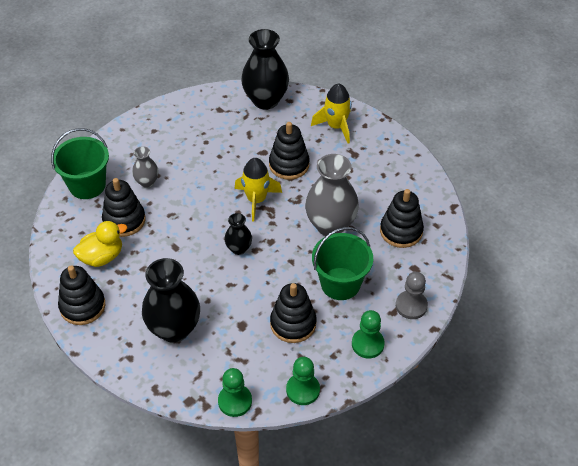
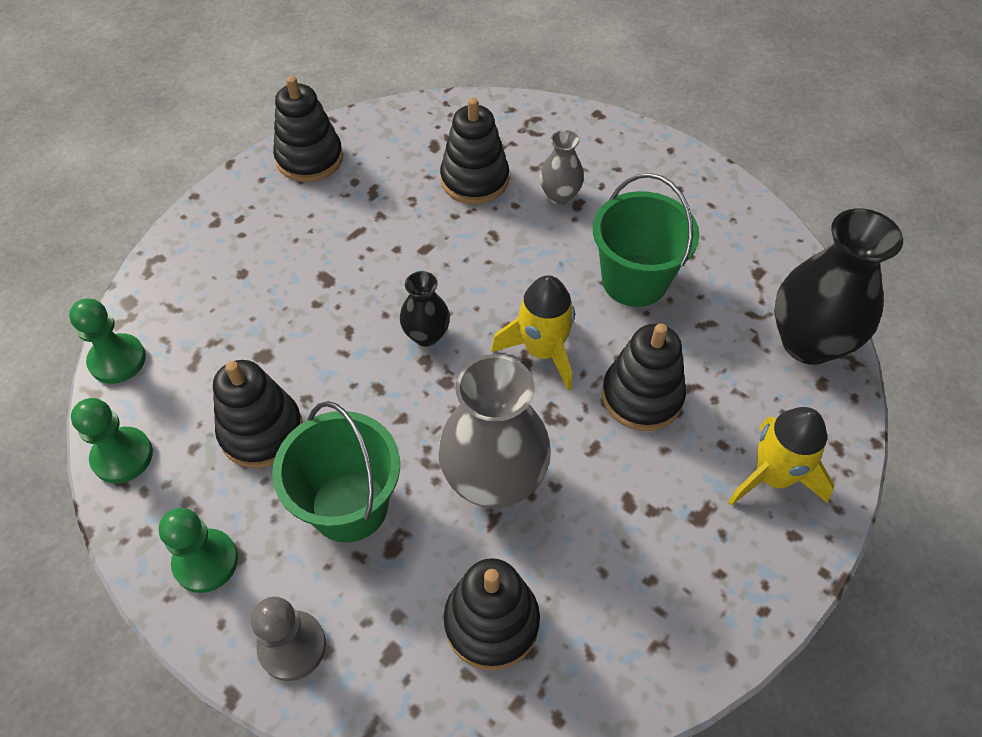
camera: 85 degrees right, 5 degrees up
(87, 185) = (540, 128): green bucket -> green bucket (634, 280)
(102, 257) = (401, 165): yellow duck -> none
(174, 329) = (262, 267): black vase -> none

